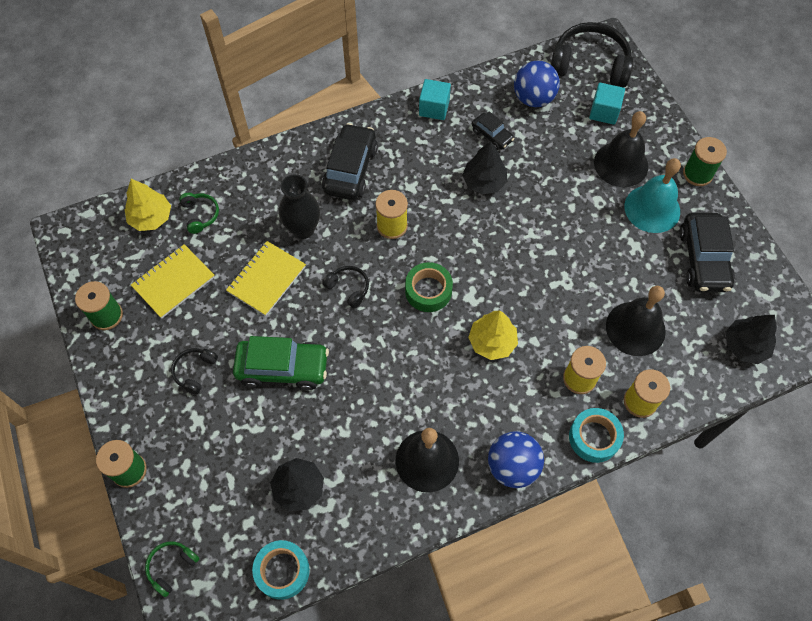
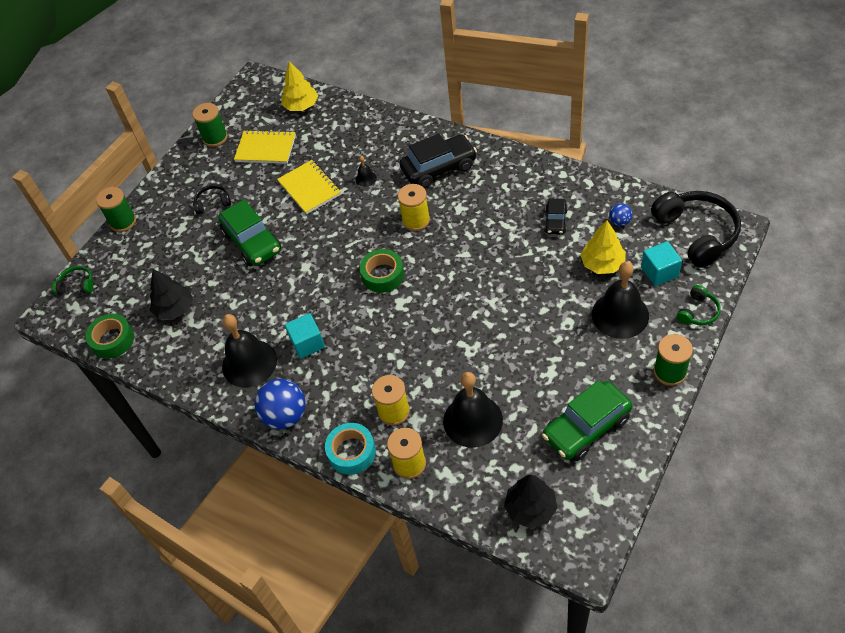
camera: 60 degrees right, 10 degrees down
(200, 215) = (326, 125): green headphones -> green headphones (698, 312)
(266, 279) = (310, 188): yellow notebook -> yellow notebook turned 60 degrees clockwise
(282, 571) = (112, 340): turquoise tape -> green tape
(303, 229) = (366, 178): black vase -> black bell
(348, 288) = (343, 232): black headphones -> none
(434, 108) = (542, 174): turquoise cube -> turquoise cube (307, 343)
(484, 182) = (508, 244): black tree -> none
(492, 342) = (375, 338): yellow tree -> yellow tree (602, 264)
(533, 98) = (619, 222): blue ball -> blue ball, size x0.50
(652, 208) = (599, 362): turquoise bell -> none
(703, 259) = (586, 427): black car -> green car

